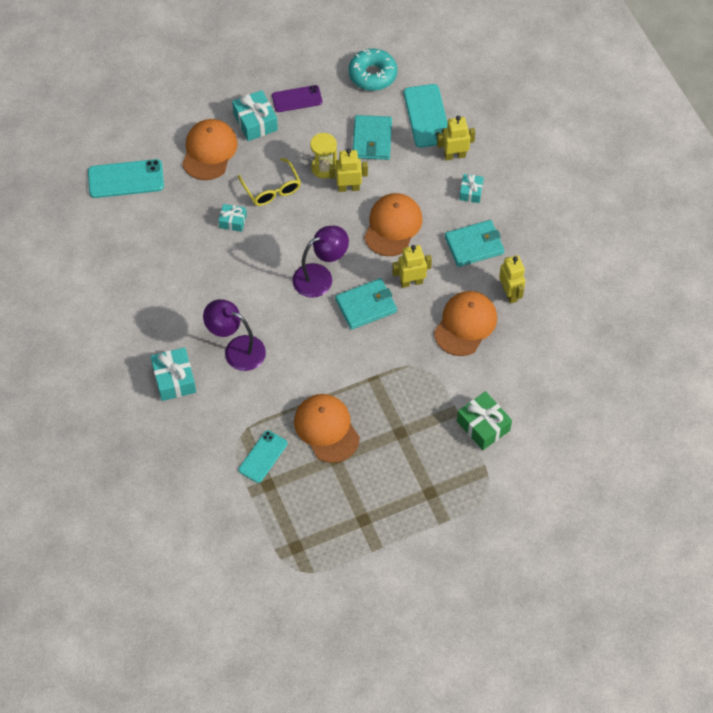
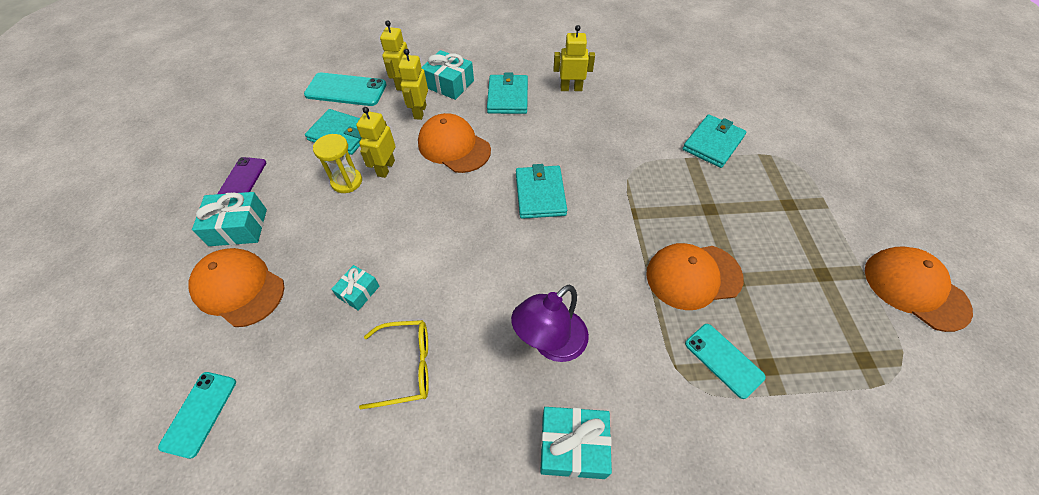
camera: 70 degrees left, 5 degrees down
(126, 179) = (199, 413): turquoise phone -> turquoise phone, size x0.67
(272, 189) = (340, 237): yellow glasses -> yellow glasses (406, 366)
(320, 277) = (484, 224): purple lamp -> none
(372, 74) = (267, 113): turquoise donut -> none
(411, 282) = (527, 150): yellow robot -> yellow robot (420, 112)
(465, 324) = (593, 125): orange cap -> orange cap (915, 289)
(471, 192) = (449, 84): turquoise gift -> turquoise gift, size x1.65
(483, 426) = (713, 143): green gift -> turquoise wallet

